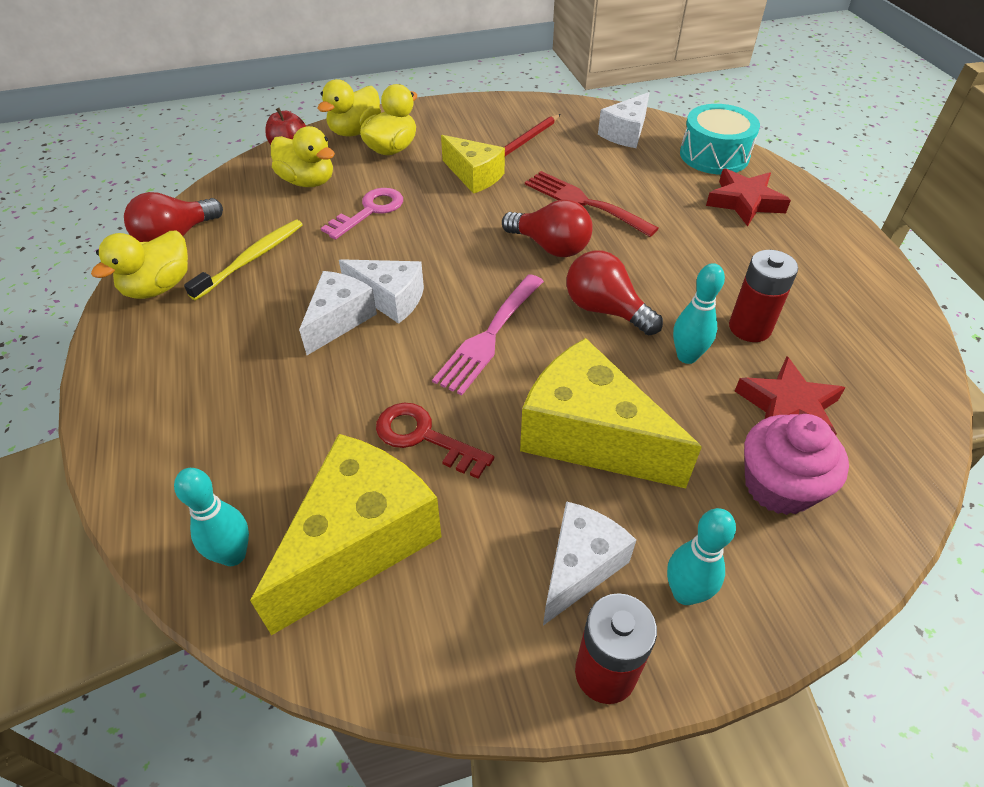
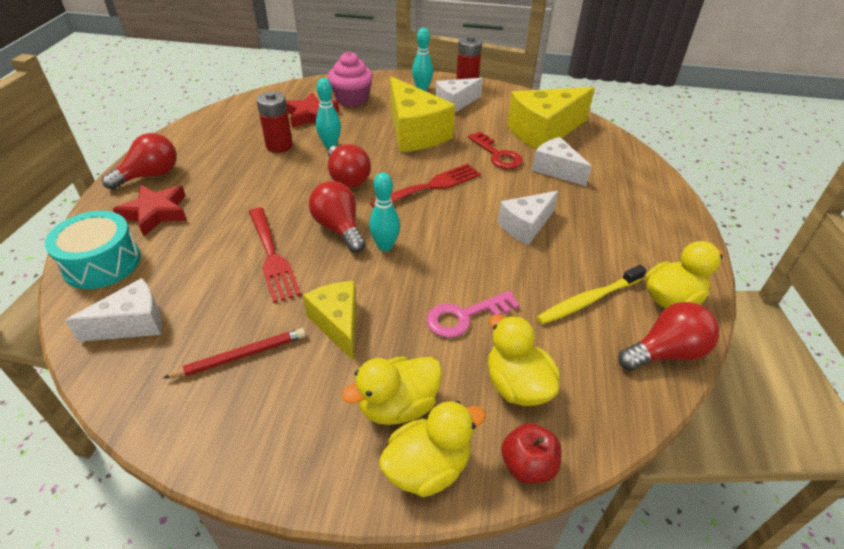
camera: 155 degrees left, 5 degrees down
(233, 555) = (602, 143): turquoise bowling pin -> turquoise bowling pin (385, 246)
(390, 299) = (483, 229): white cheese -> white cheese (556, 170)
(489, 337) = (431, 186): pink fork -> red fork
(820, 233) = (150, 175): none -> red light bulb

